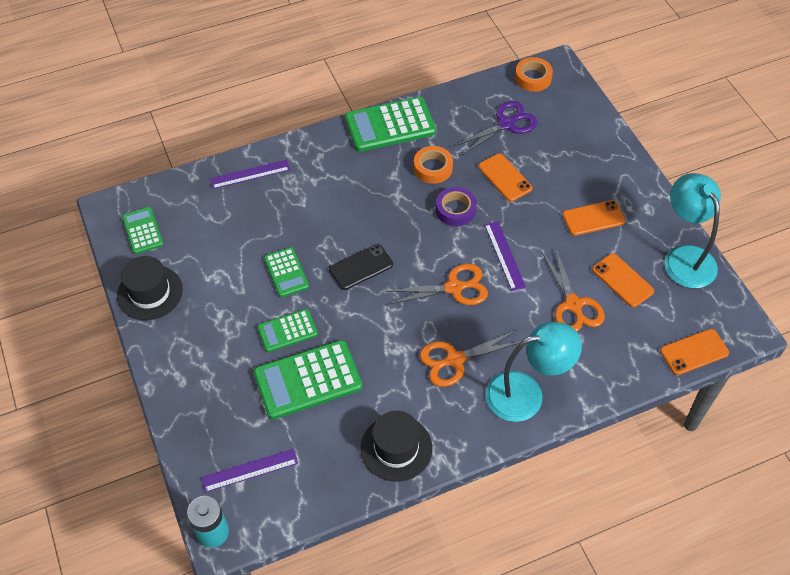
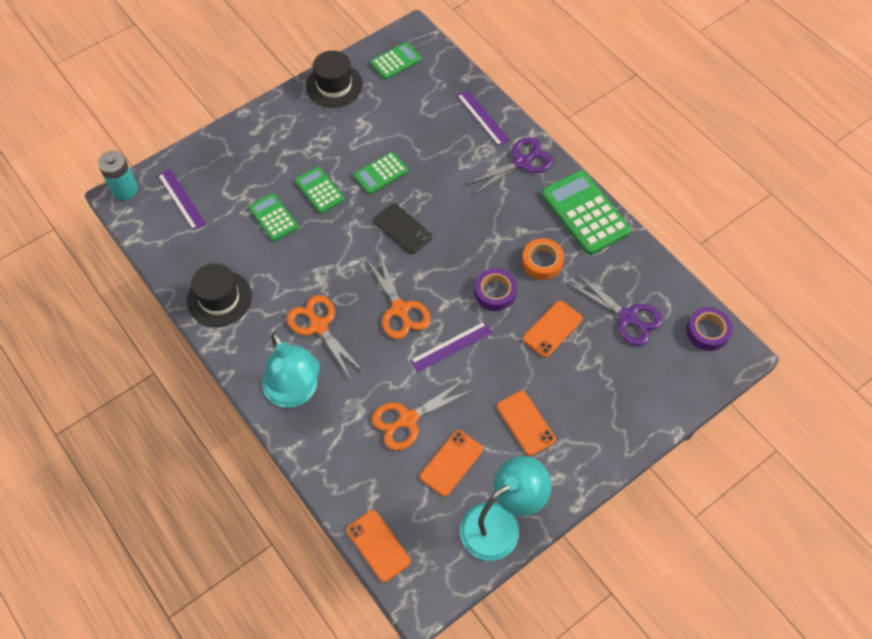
camera: 75 degrees right, 5 degrees up
(308, 380) = (273, 217): green calculator -> green calculator, size x0.57
(316, 157) = (521, 162): none -> purple scissors
(533, 78) = (707, 331): orange tape -> purple tape

